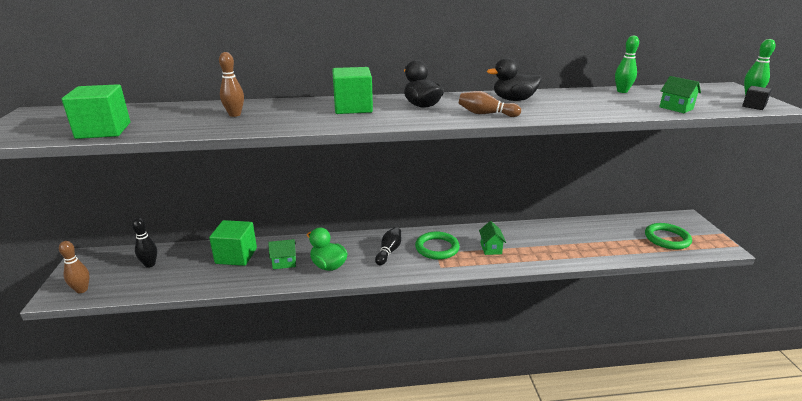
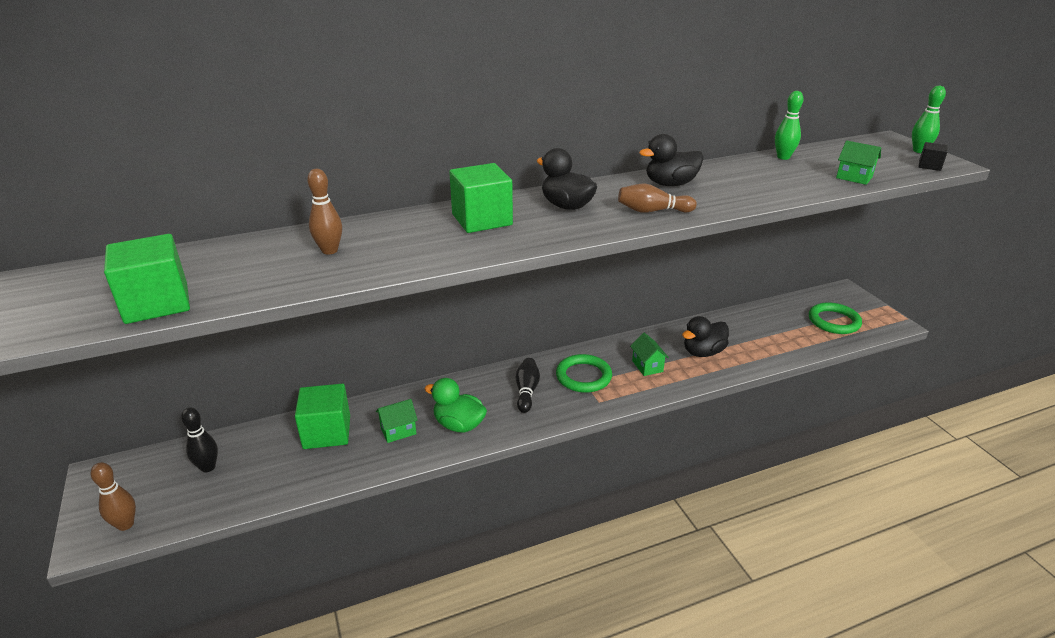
camera: 15 degrees left, 5 degrees up
(541, 245) = (703, 352): none -> black duck

